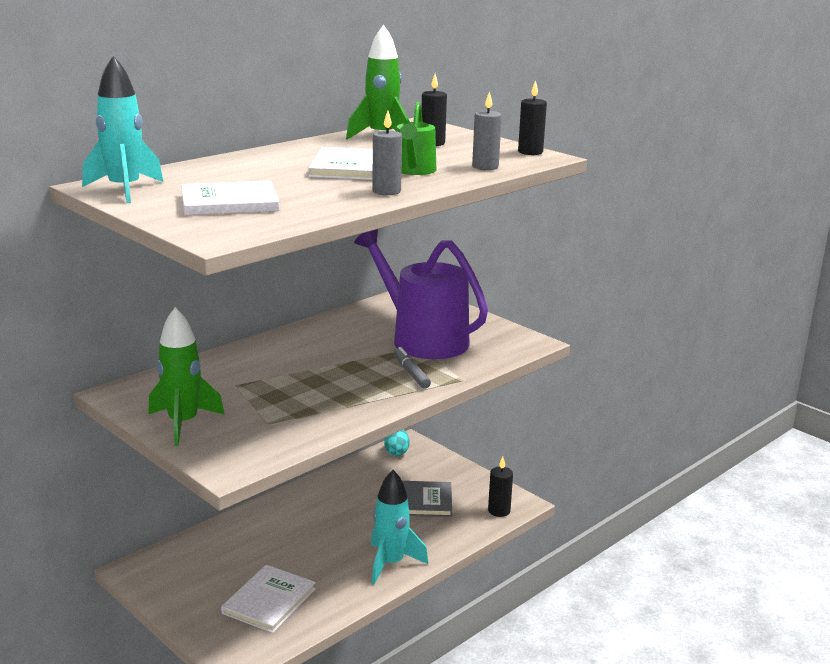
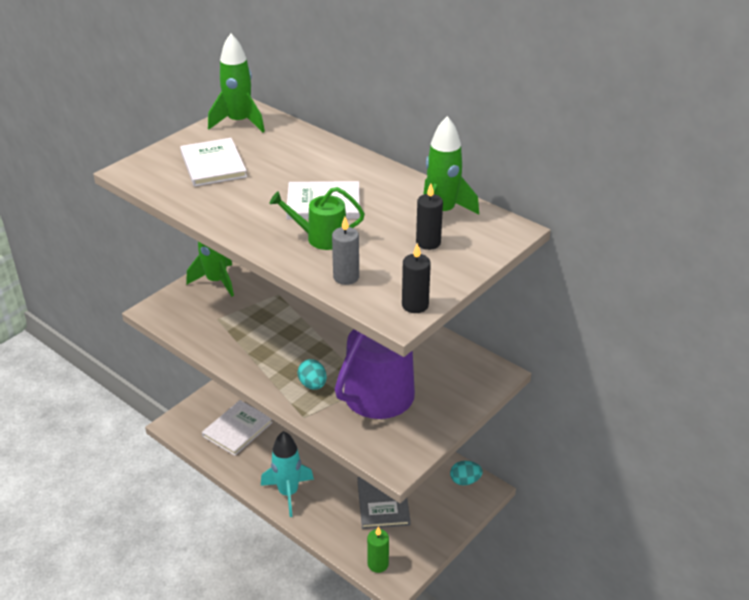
camera: 85 degrees right, 15 degrees up
(124, 190) = (239, 122): turquoise rocket -> green rocket
(269, 601) = (237, 429): white book -> white book turned 75 degrees counterclockwise
(386, 191) = (252, 228): grey candle -> none
(411, 373) = (313, 384): grey marker -> turquoise egg
(499, 511) = (378, 564): black candle -> green candle

